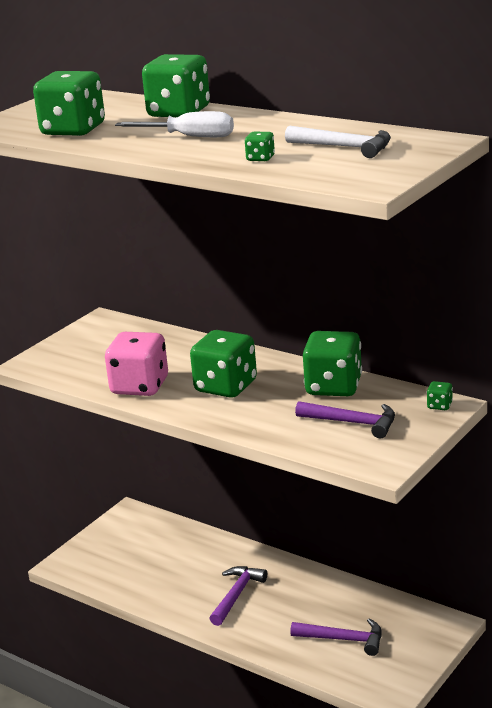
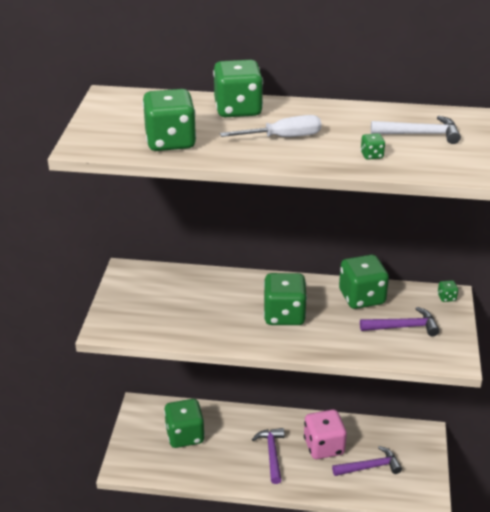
camera: 30 degrees left, 10 degrees up
(140, 386) = (218, 330): pink dice -> pink dice (323, 446)
(154, 552) = (185, 435): none -> green dice

